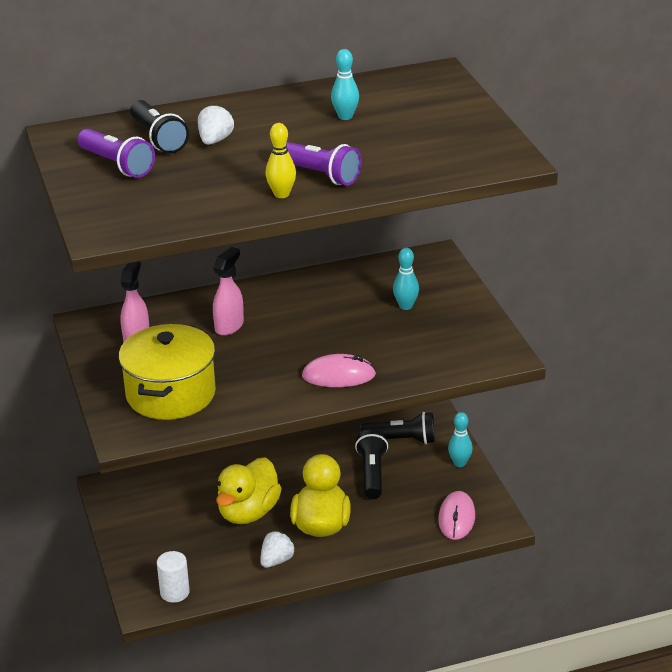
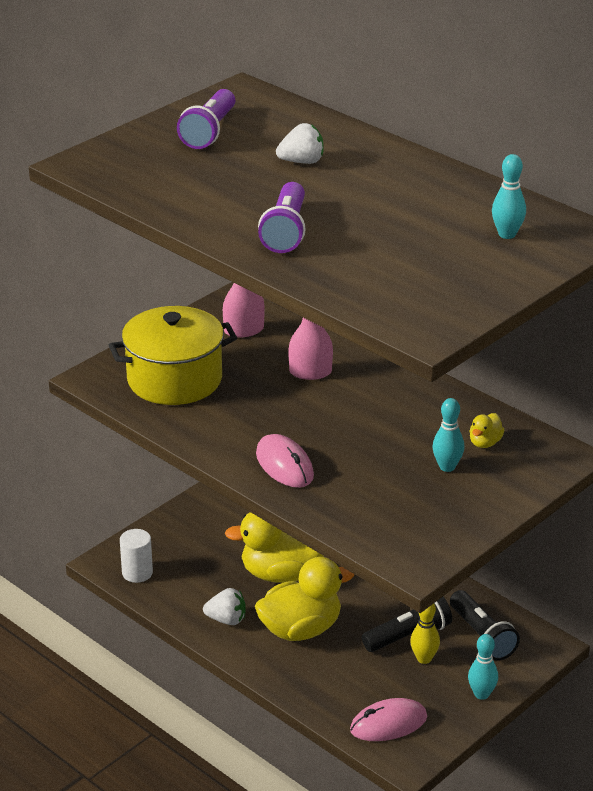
camera: 60 degrees right, 0 degrees up
(158, 138) = (278, 135): black flashlight -> none
(281, 194) = (228, 225): yellow bowling pin -> yellow bowling pin (424, 658)
(345, 117) = (423, 211): turquoise bowling pin -> turquoise bowling pin (507, 234)
(391, 281) = (485, 443): none -> yellow duck

